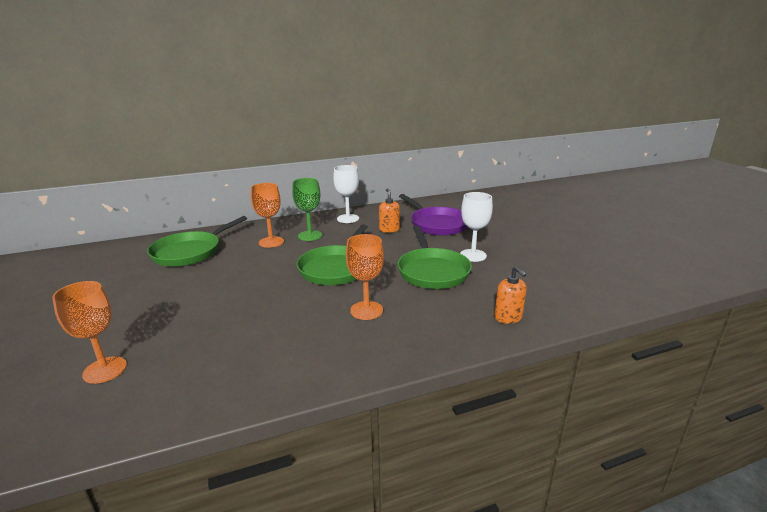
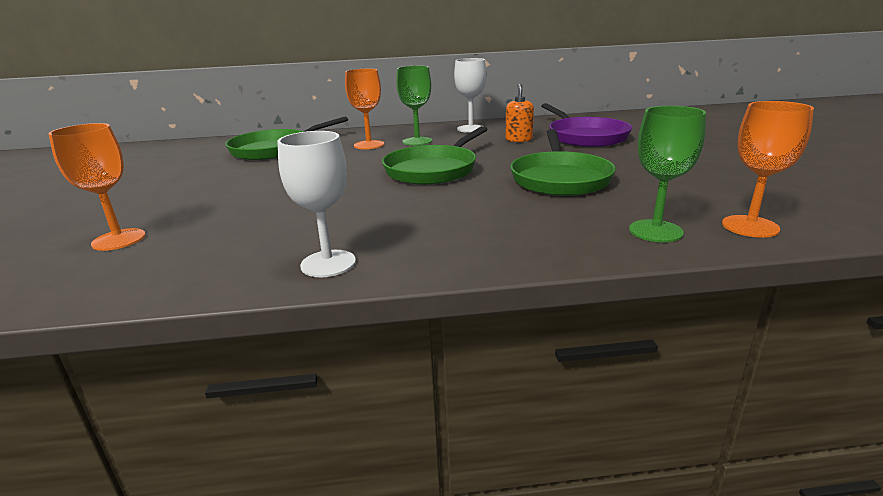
camera: 15 degrees right, 0 degrees up
(366, 310) = (452, 210): orange goblet -> orange goblet (750, 226)
(473, 255) = (624, 166): white goblet -> white goblet (328, 263)
(508, 317) = (655, 231): orange soap dispenser -> green goblet

